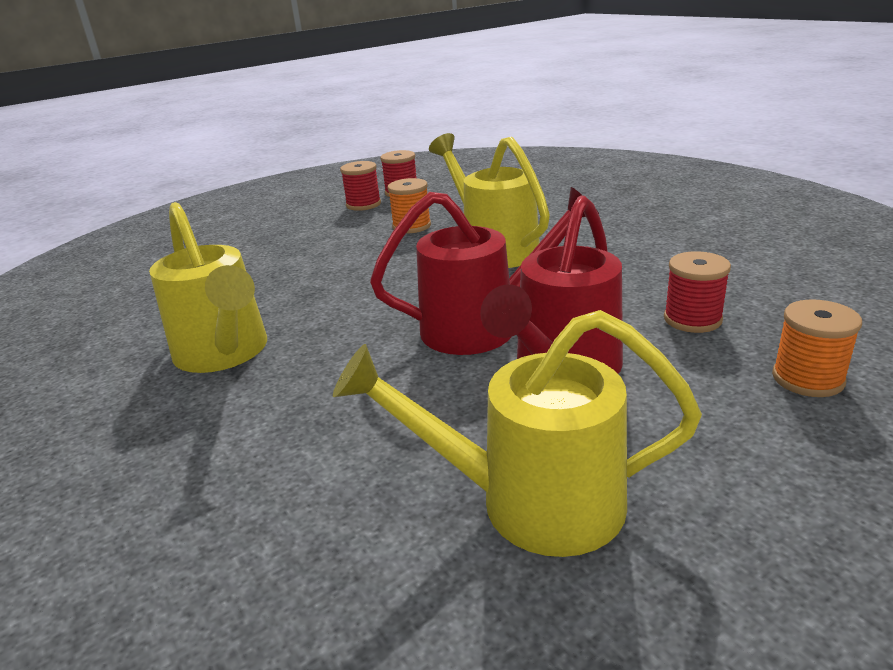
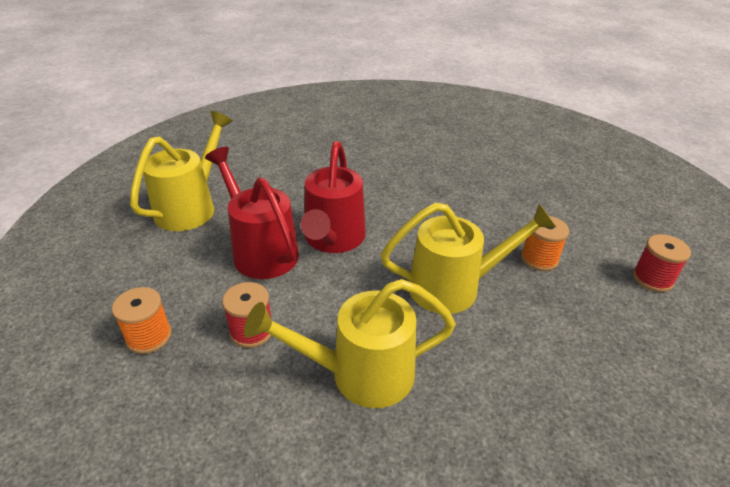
camera: 110 degrees right, 10 degrees up
(225, 354) = (383, 157): yellow watering can -> yellow watering can (359, 374)
(363, 204) = (620, 247): red spool -> none

